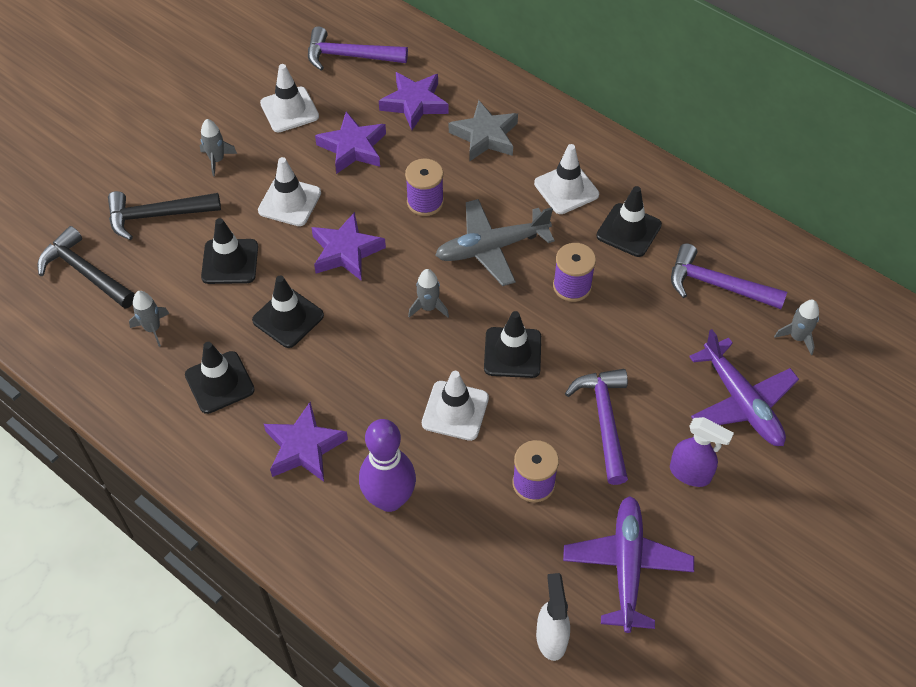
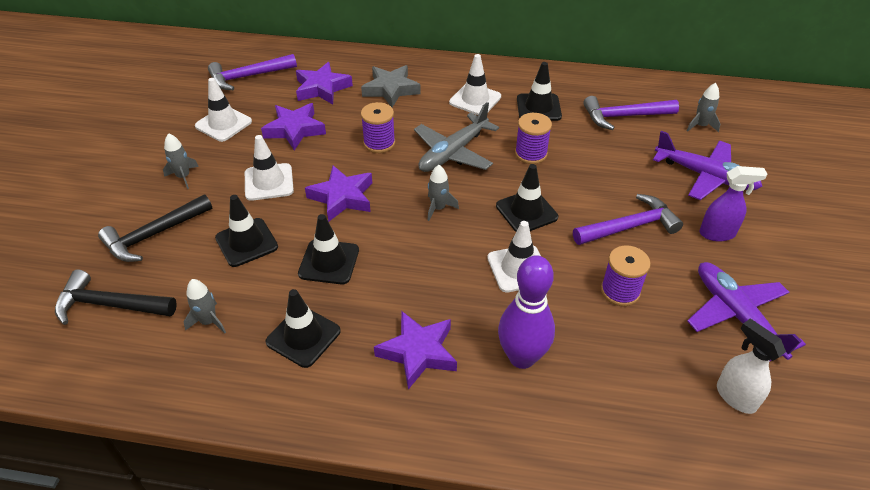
camera: 30 degrees left, 10 degrees down
(604, 420) = (630, 226): purple hammer -> purple hammer turned 105 degrees clockwise

